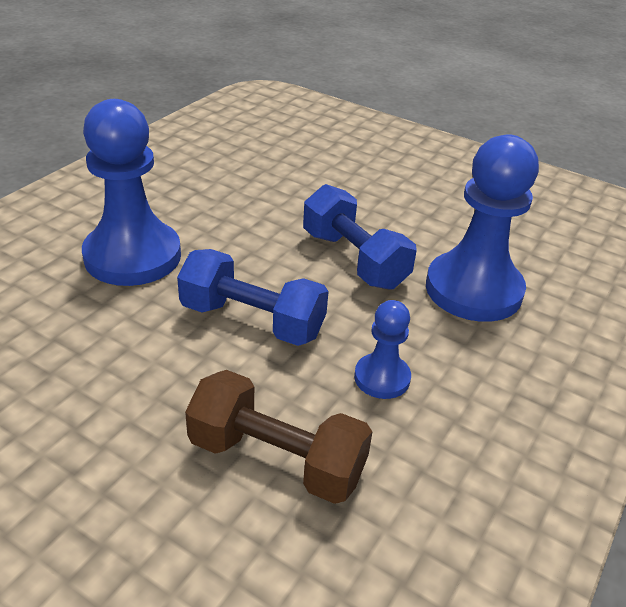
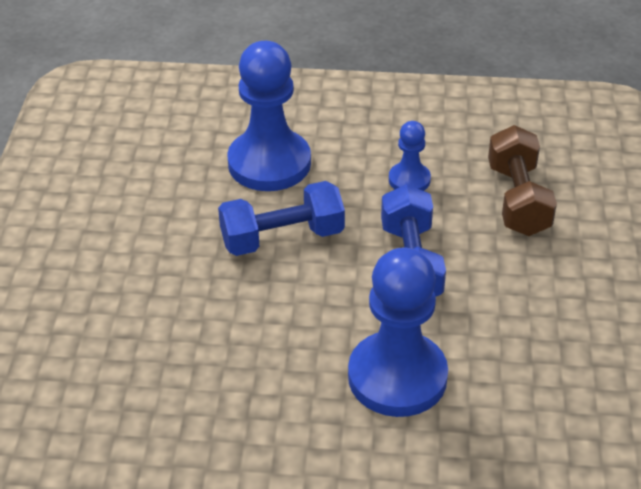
camera: 115 degrees left, 5 degrees up
(354, 259) = (282, 238): blue dumbbell -> blue dumbbell turned 45 degrees clockwise

